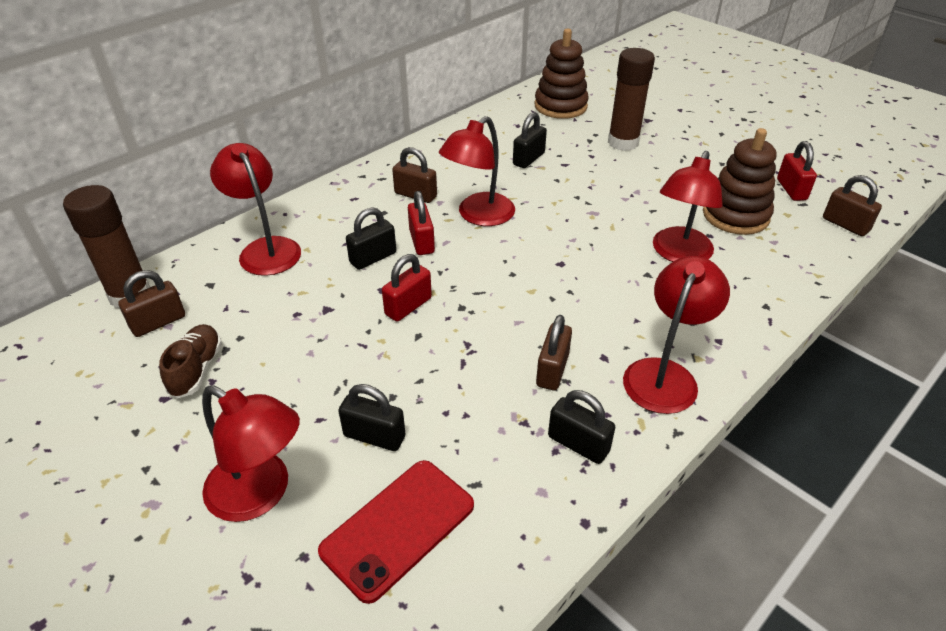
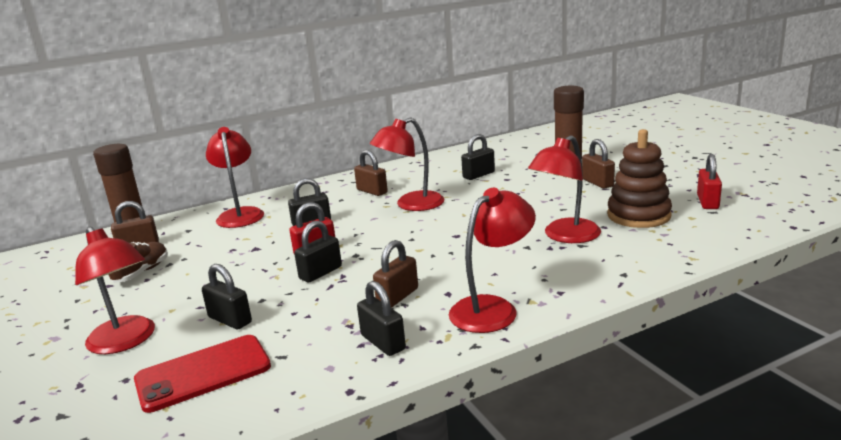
camera: 20 degrees right, 20 degrees down
(421, 242) = (355, 217): red padlock -> none
(438, 342) = (320, 273): none -> black padlock
(560, 106) = (530, 146): brown stacking toy -> none
(845, 225) = (747, 227): brown padlock -> brown padlock (597, 183)

